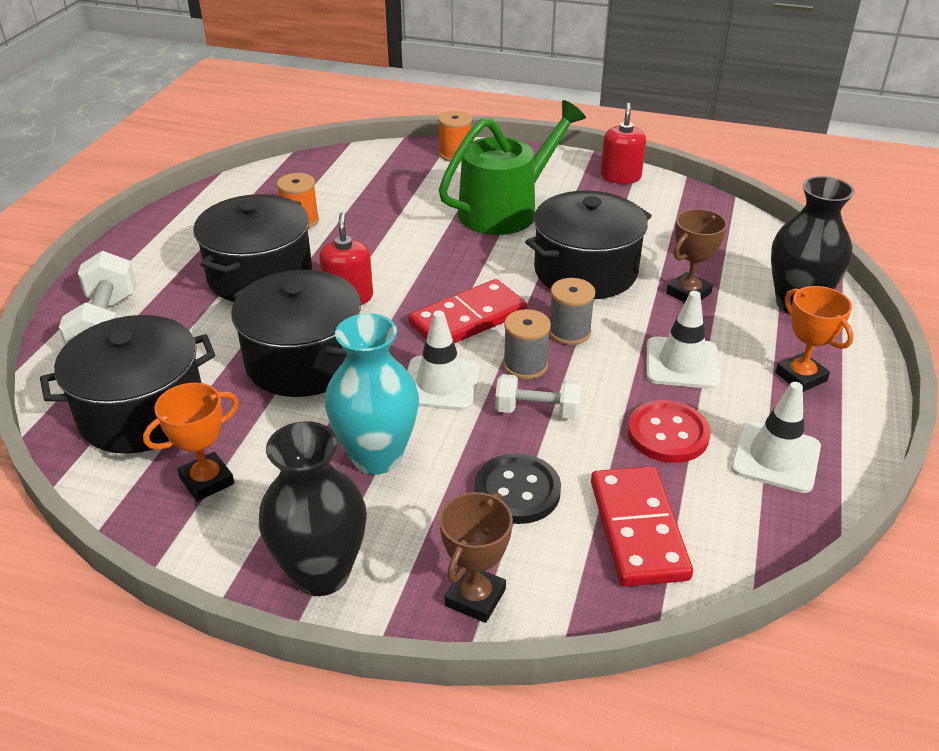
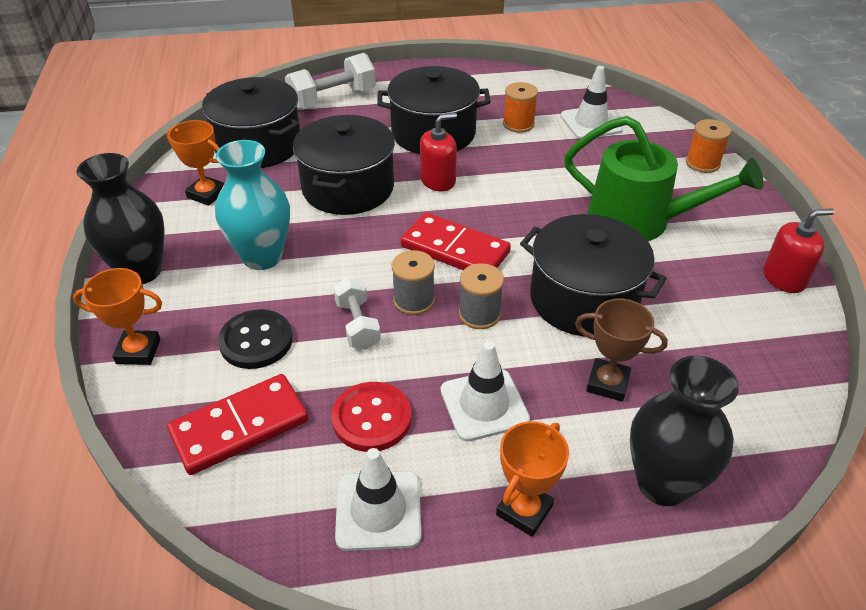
camera: 65 degrees right, 5 degrees up
(440, 384) = (361, 261): white traffic cone -> white traffic cone (591, 123)
(475, 597) = (138, 351): brown trophy -> orange trophy

